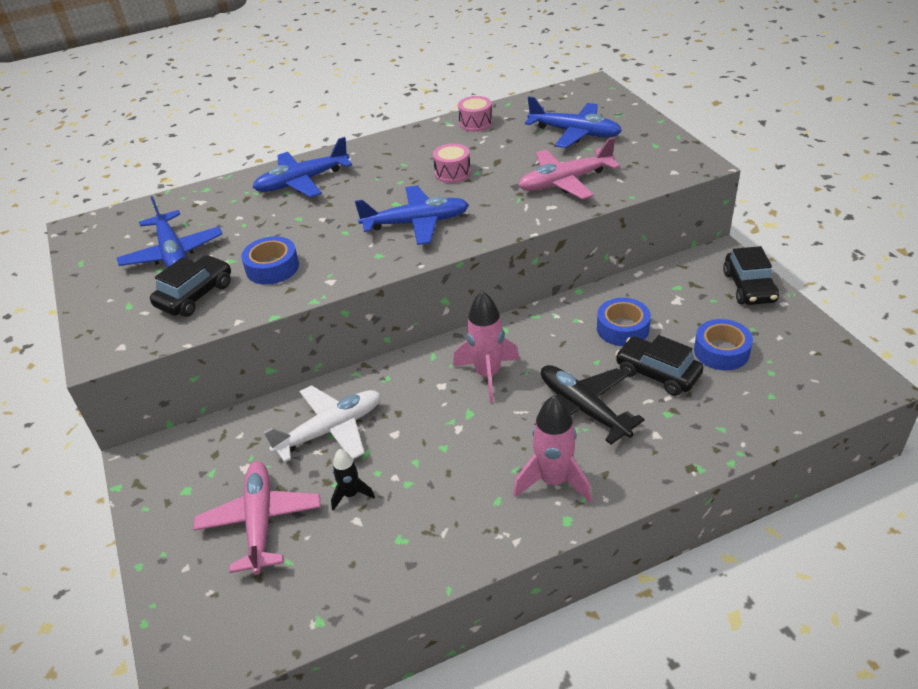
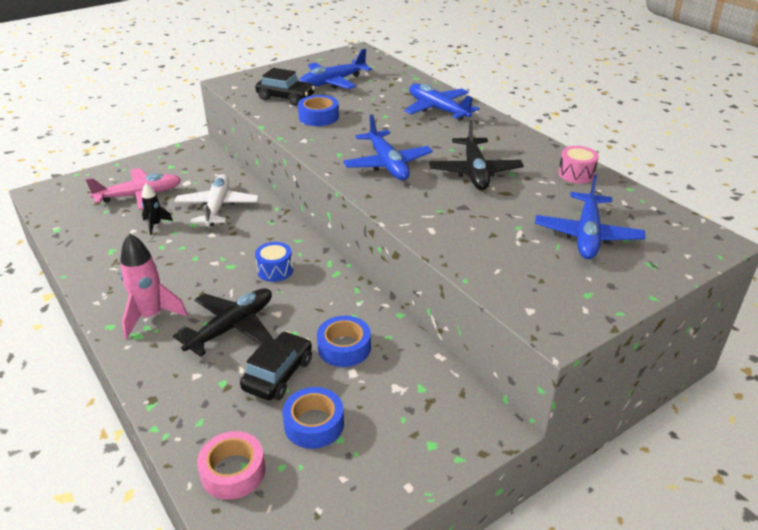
camera: 75 degrees right, 5 degrees down
(330, 430) = (217, 207): white plane -> white plane turned 135 degrees counterclockwise
(452, 173) = (475, 172): pink drum -> black plane
(488, 375) = (275, 270): pink rocket -> blue drum
(565, 182) = (480, 235): pink plane -> none
(749, 287) = (434, 453): black car -> none
(779, 402) = (233, 471): none -> pink tape

